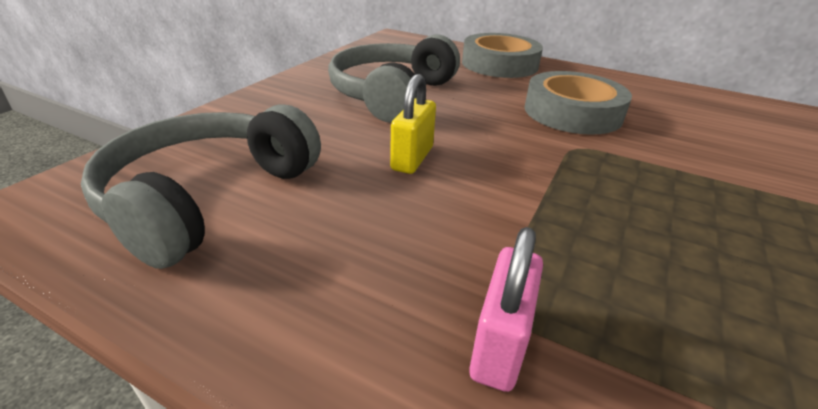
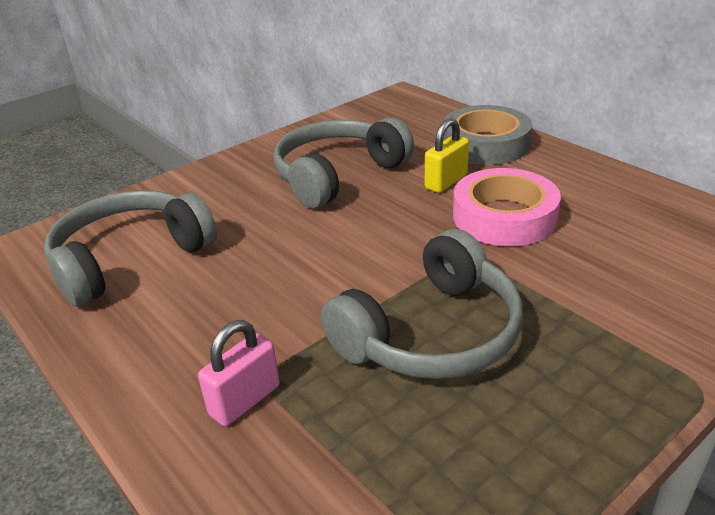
camera: 25 degrees right, 0 degrees up
(412, 158) = (301, 247): yellow padlock -> yellow padlock (446, 182)
(572, 112) = (504, 217): grey tape -> pink tape
(622, 219) = (431, 333): none -> grey headphones

